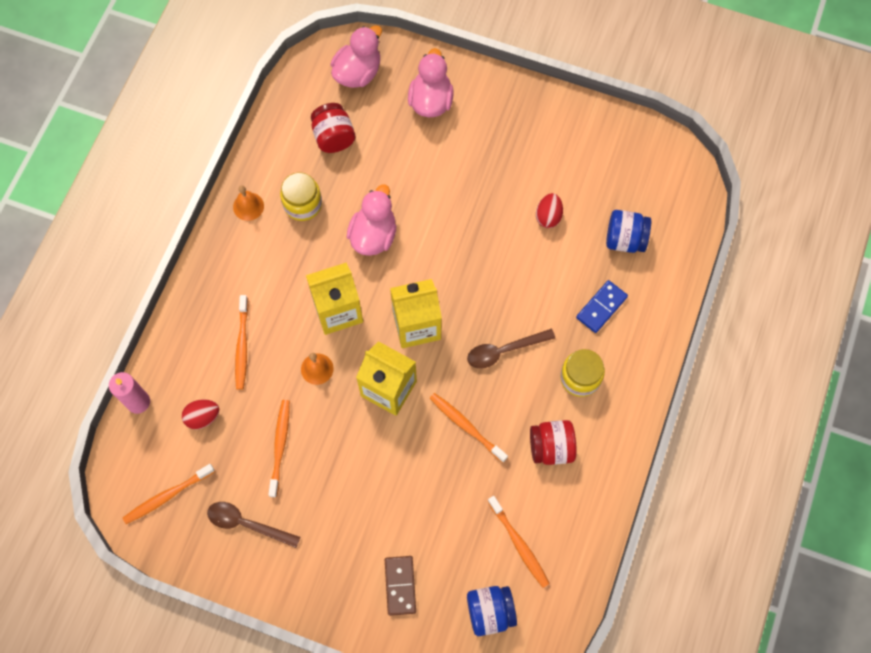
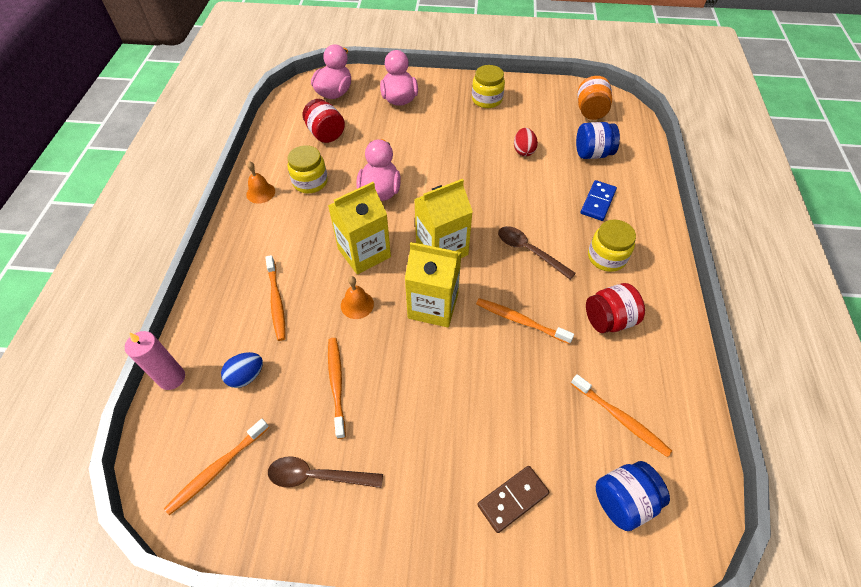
camera: 15 degrees left, 15 degrees down
(203, 417) = (246, 376): red egg -> blue egg
(400, 585) = (512, 499): brown domino -> brown domino turned 75 degrees clockwise
(504, 351) = (529, 251): brown spoon -> brown spoon turned 75 degrees clockwise
(534, 126) = (487, 99): none -> yellow jar
(650, 175) = (590, 111): none -> orange jar

